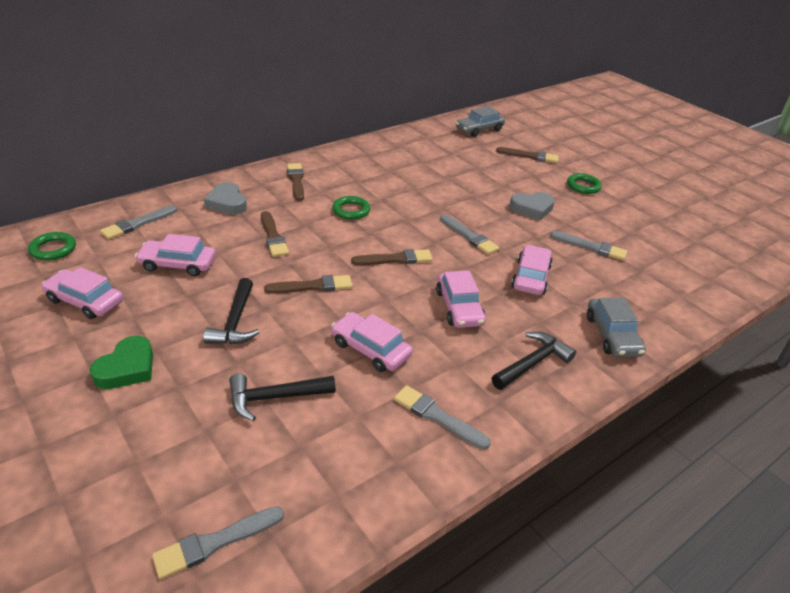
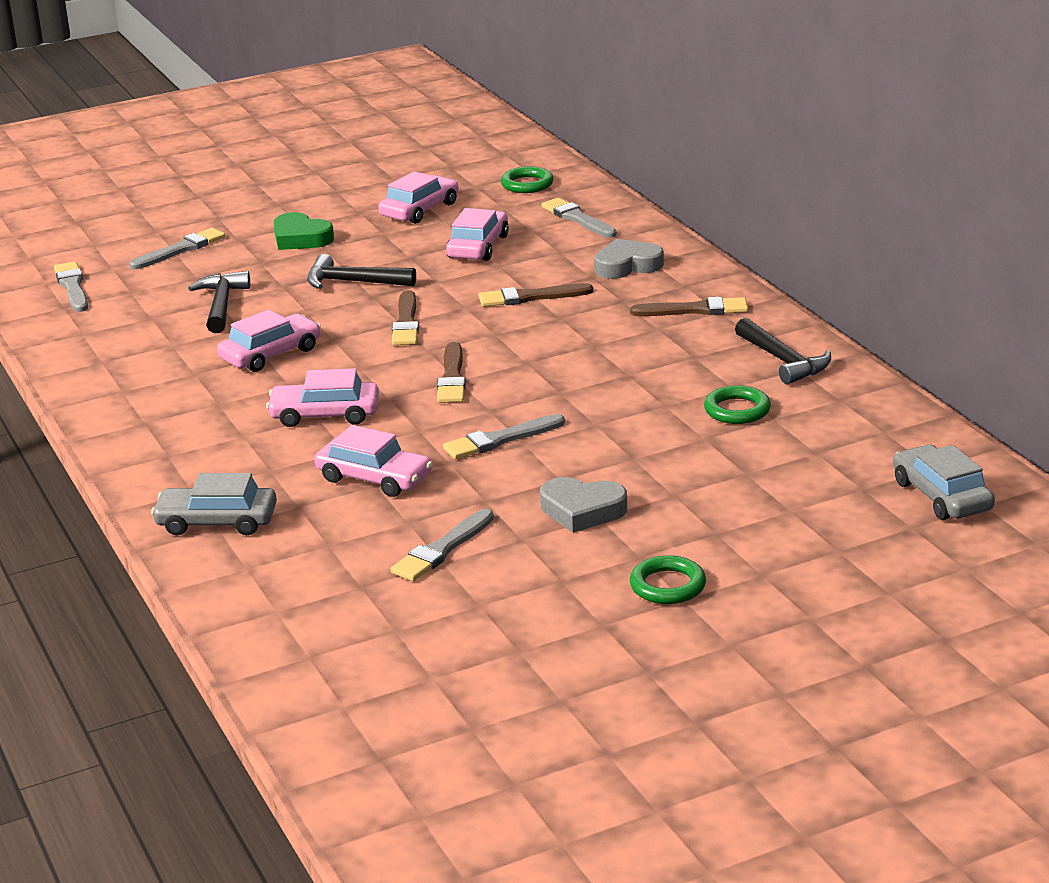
camera: 105 degrees right, 10 degrees down
(351, 210) = (595, 350): green ring -> green ring (737, 410)
(437, 416) = (146, 385): grey brush -> grey brush (180, 249)
(530, 156) = (808, 542): brown brush -> none
(532, 208) = (582, 510): grey heart -> grey heart turned 75 degrees counterclockwise
(532, 363) = (195, 452): black hammer -> black hammer (783, 361)

